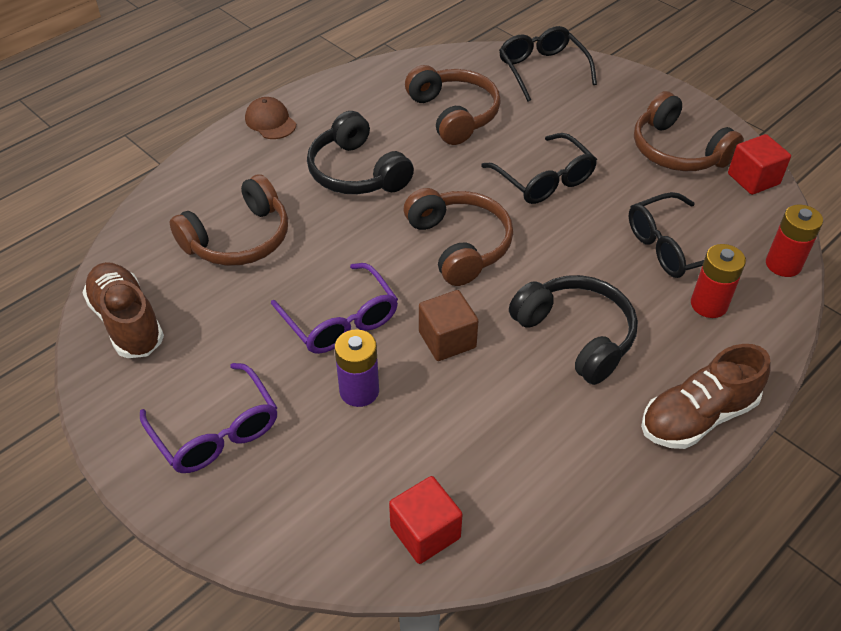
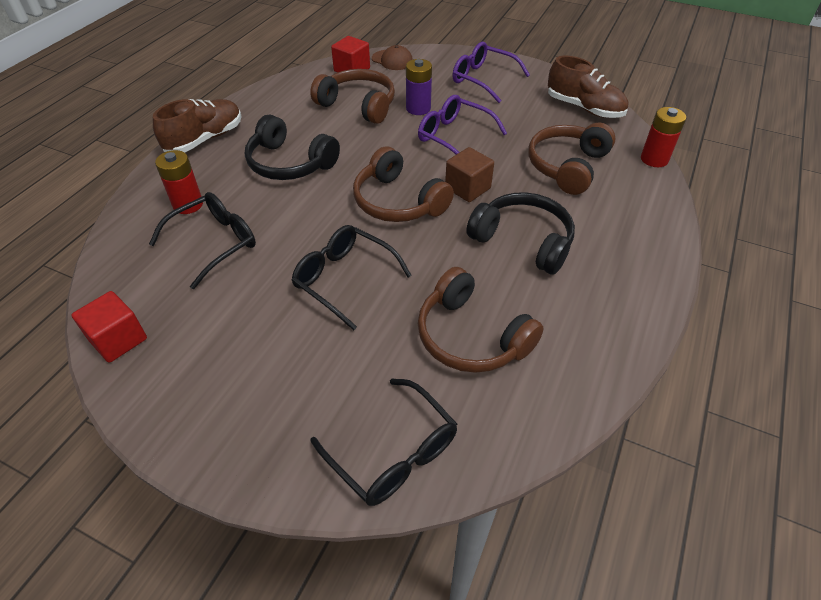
camera: 160 degrees right, 0 degrees up
(270, 121) = (648, 272): brown cap -> brown cap (392, 60)
(447, 339) = (378, 142): brown cube -> brown cube (467, 188)
(677, 151) = (202, 356): brown headphones -> brown headphones (358, 105)
(783, 264) = (114, 251): red battery -> red battery (654, 159)

